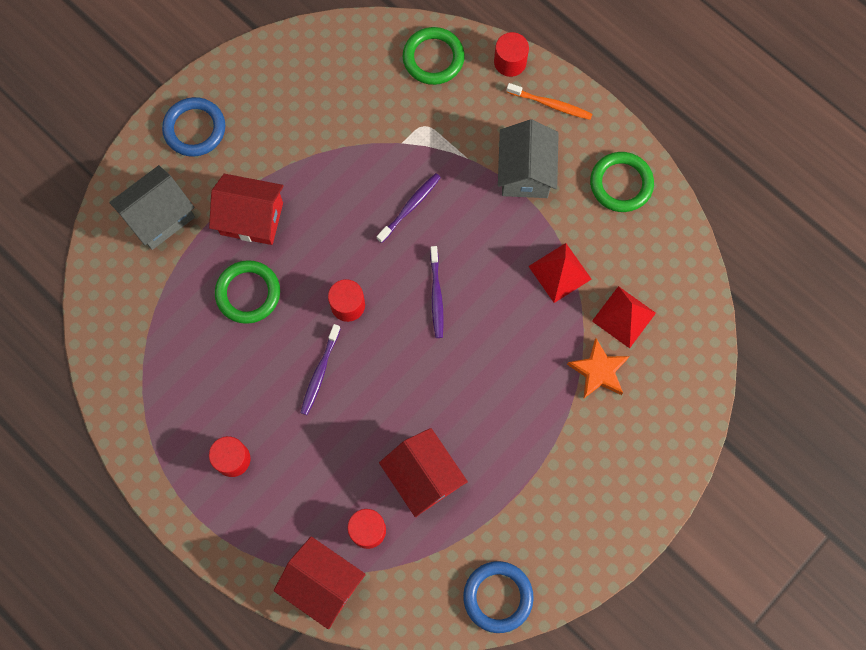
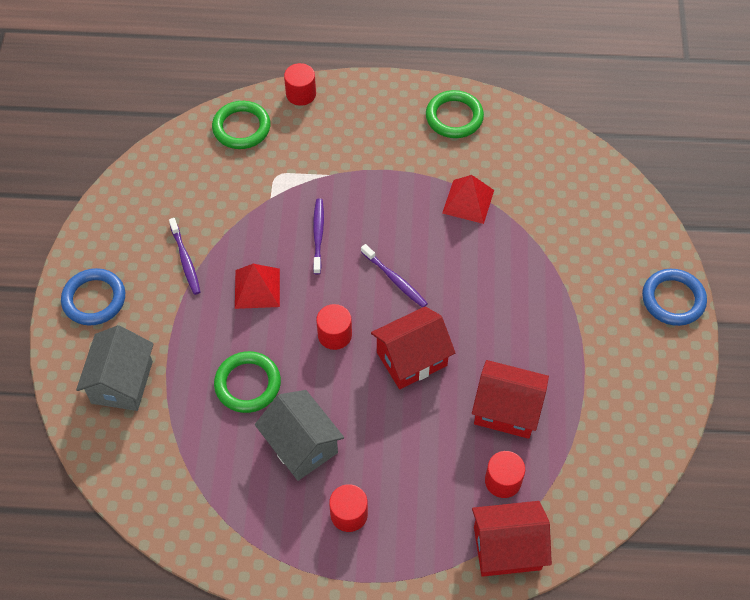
camera: 40 degrees left, 15 degrees down
(251, 218) = (201, 329): red house -> red house (411, 359)
(320, 373) = (358, 398): purple toothbrush -> purple toothbrush (185, 260)
(498, 597) = (641, 449): blue ring -> blue ring (673, 299)
(525, 172) = (380, 155): grey house -> grey house (301, 445)
(551, 104) = (356, 101): orange toothbrush -> none
(598, 371) = (558, 244): orange star -> none
(623, 316) = (539, 198): red pyramid -> red pyramid (257, 288)

